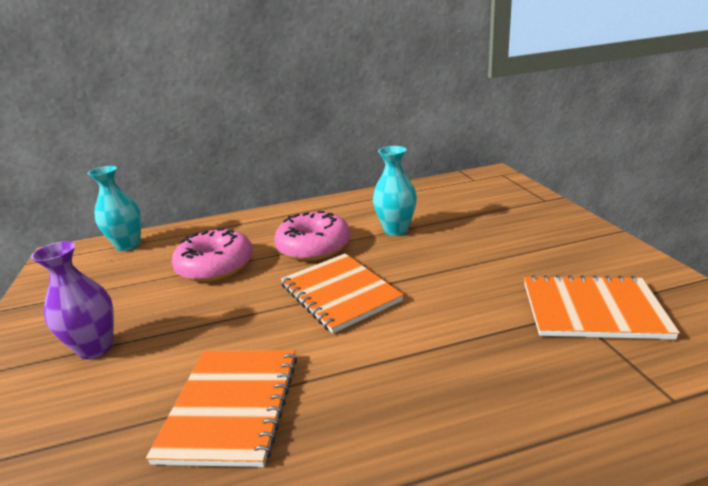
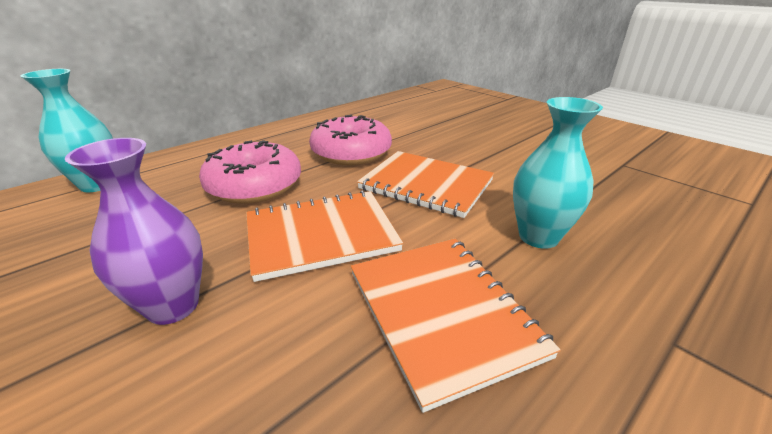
camera: 30 degrees left, 5 degrees up
(396, 230) = (416, 130): turquoise vase -> turquoise vase (538, 237)
(592, 309) = (632, 160): orange notebook -> orange notebook (321, 235)

